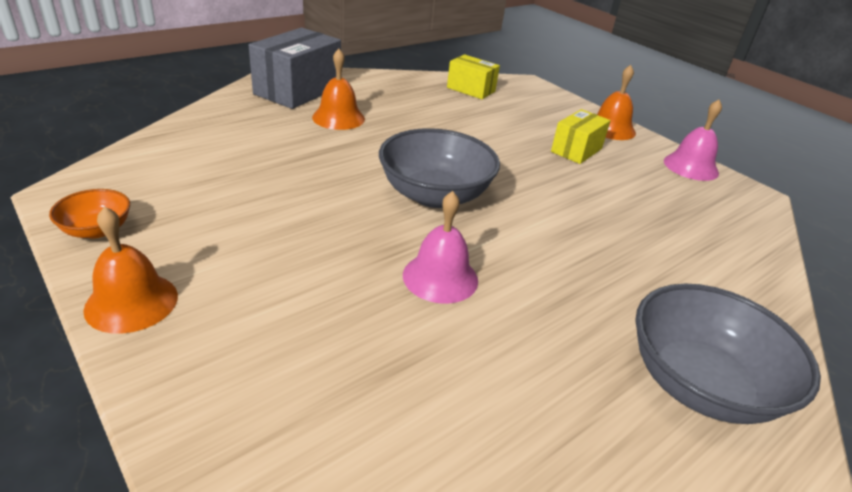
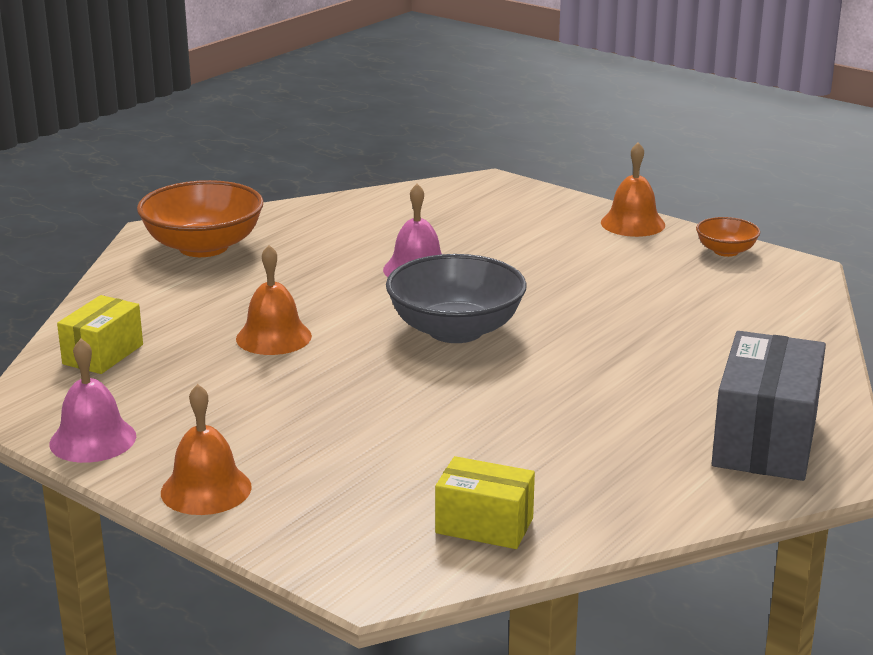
camera: 170 degrees right, 10 degrees down
(338, 118) = (652, 404): orange bell -> orange bell (273, 337)
(576, 150) = (276, 429): yellow box -> yellow box (103, 354)
(700, 384) = (203, 247): grey bowl -> orange bowl

